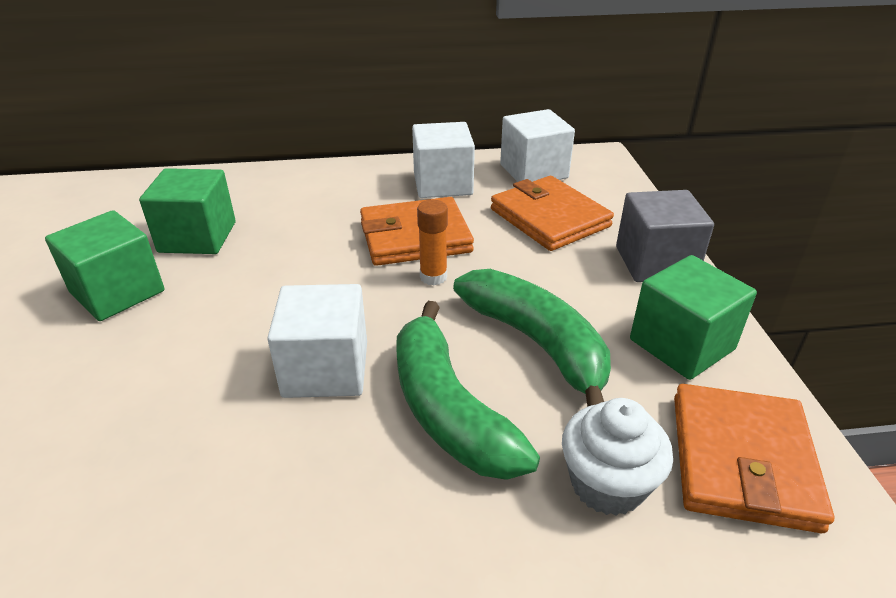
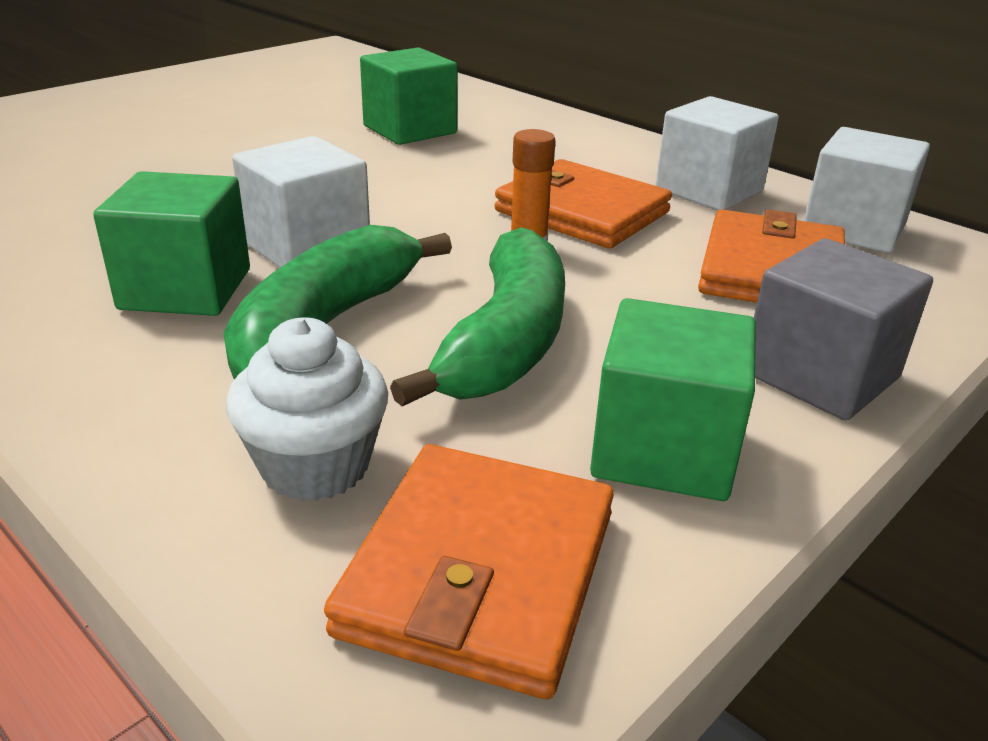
camera: 50 degrees right, 5 degrees down
(117, 292) = (293, 134): green cube -> green cube (186, 289)
(742, 460) = (479, 572): orange wallet -> orange wallet turned 45 degrees counterclockwise

